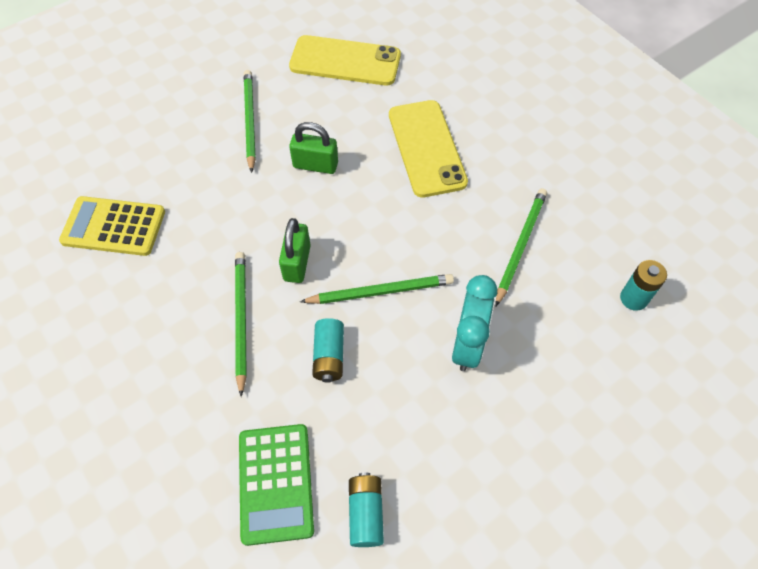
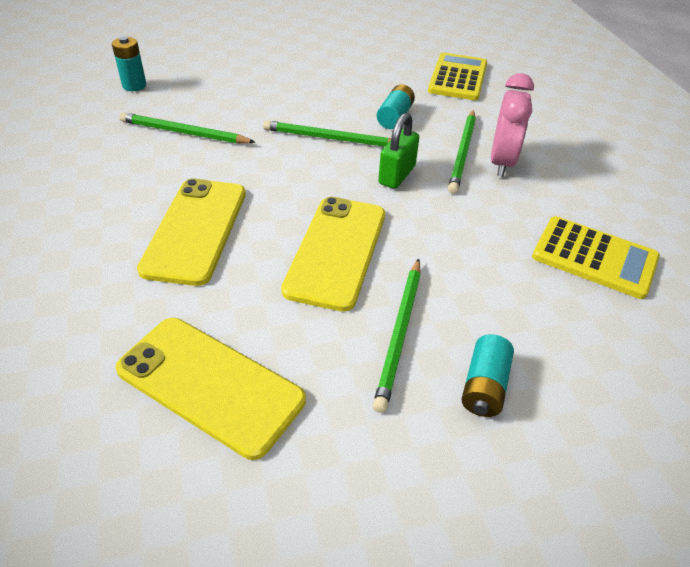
camera: 160 degrees left, 15 degrees down
(199, 320) = (502, 162): none -> pink clock
(275, 483) = (458, 78): green calculator -> yellow calculator
(315, 165) = (336, 251): green padlock -> yellow phone
(365, 513) = (403, 57): turquoise battery -> turquoise battery (484, 386)
(468, 345) = (283, 96): turquoise clock -> none
(520, 246) = (184, 133): green pencil -> green pencil turned 60 degrees clockwise

